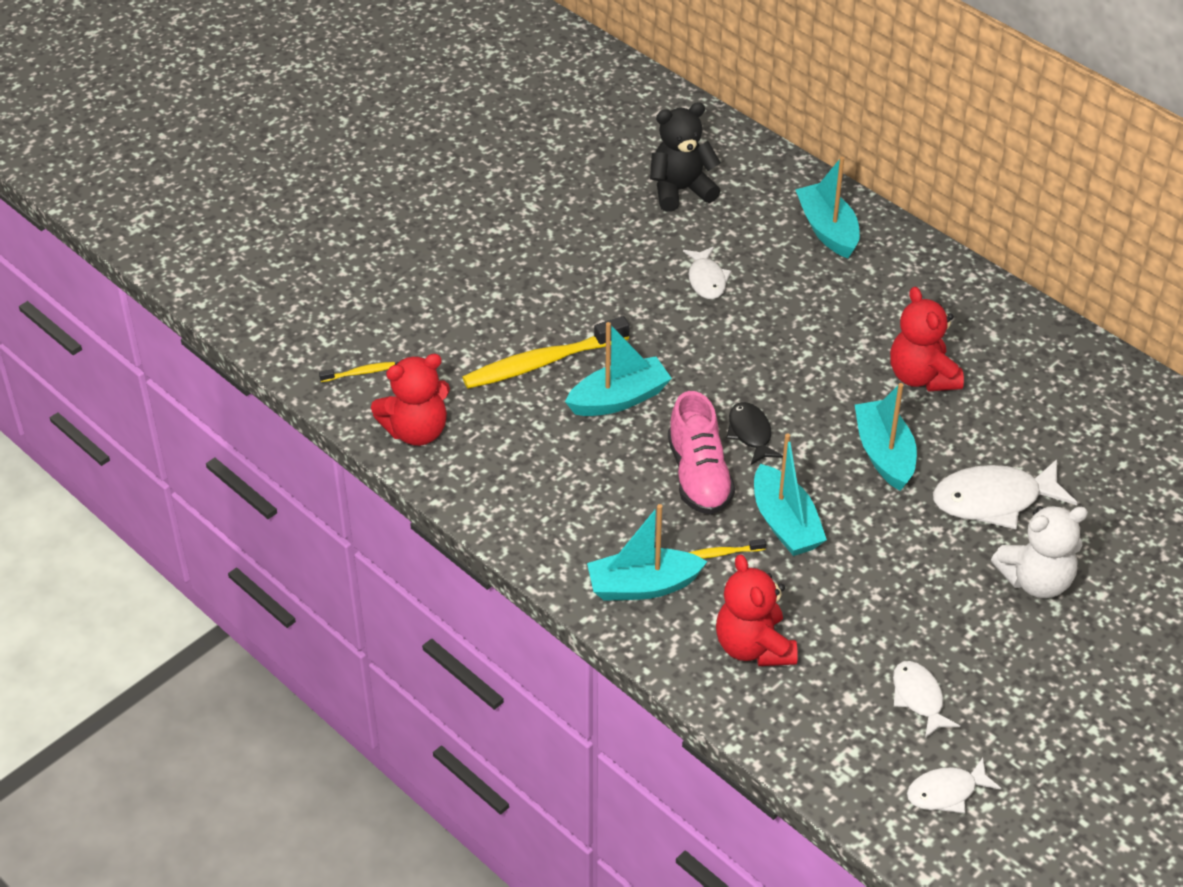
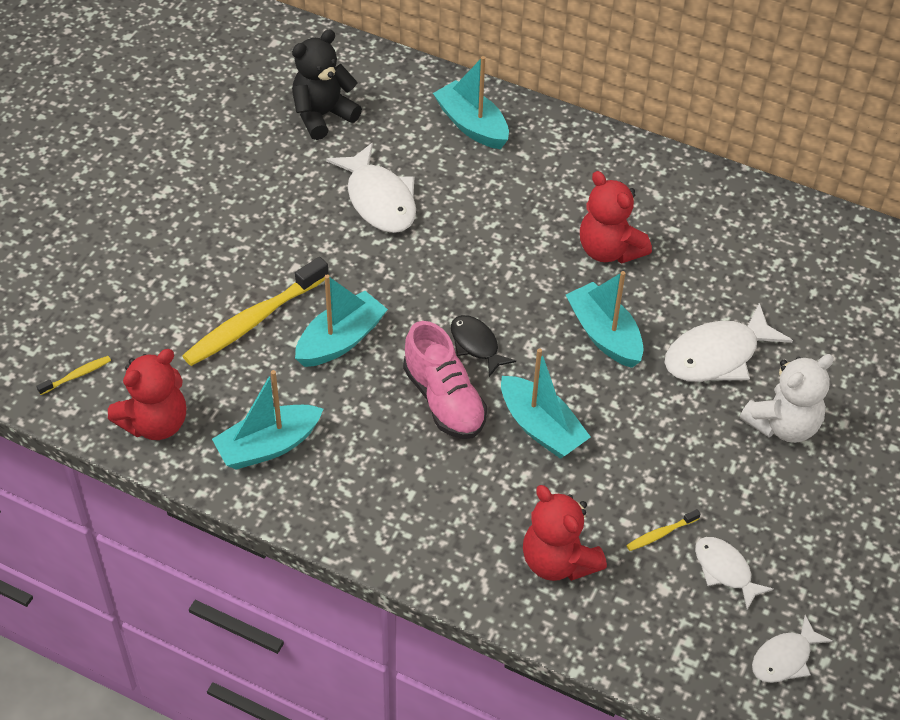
camera: 20 degrees left, 5 degrees up
(643, 586) = (432, 527): turquoise boat -> turquoise boat (268, 446)
(706, 280) = (379, 200): white fish -> white fish, size x1.68
(722, 553) = (494, 473): yellow toothbrush -> yellow toothbrush (660, 534)

